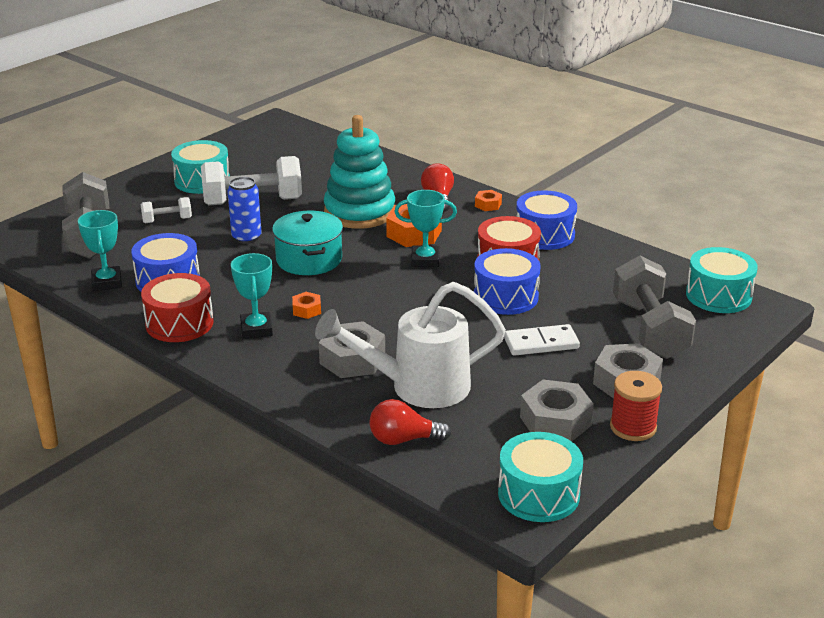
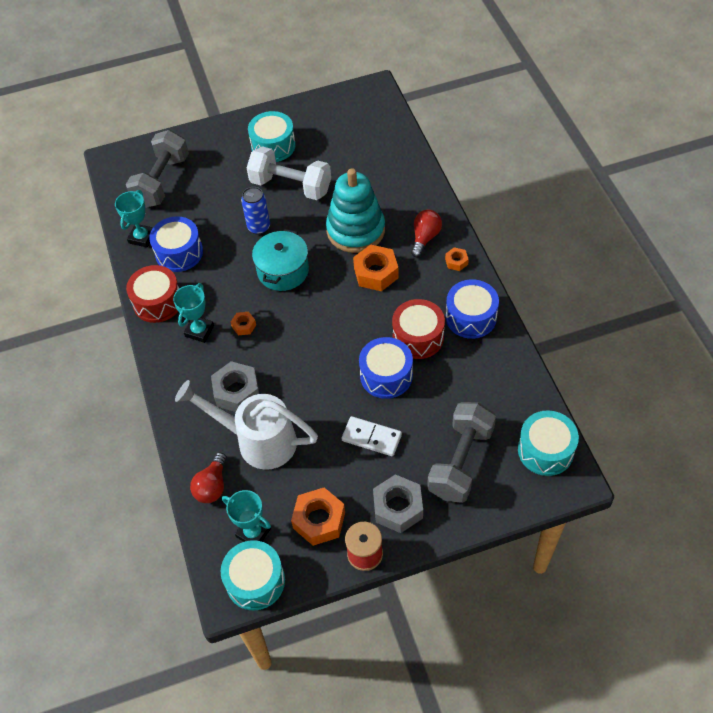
camera: 35 degrees right, 25 degrees up
(167, 220) = (220, 184): white dumbbell -> none
(403, 439) = (212, 486): red light bulb -> red light bulb turned 105 degrees counterclockwise
(425, 260) = (361, 307): turquoise trophy -> turquoise trophy (253, 533)
(555, 421) = (319, 520): grey nut -> orange nut

